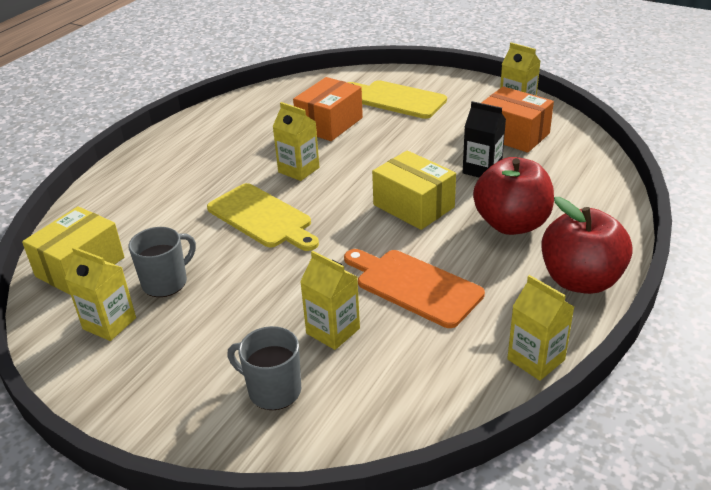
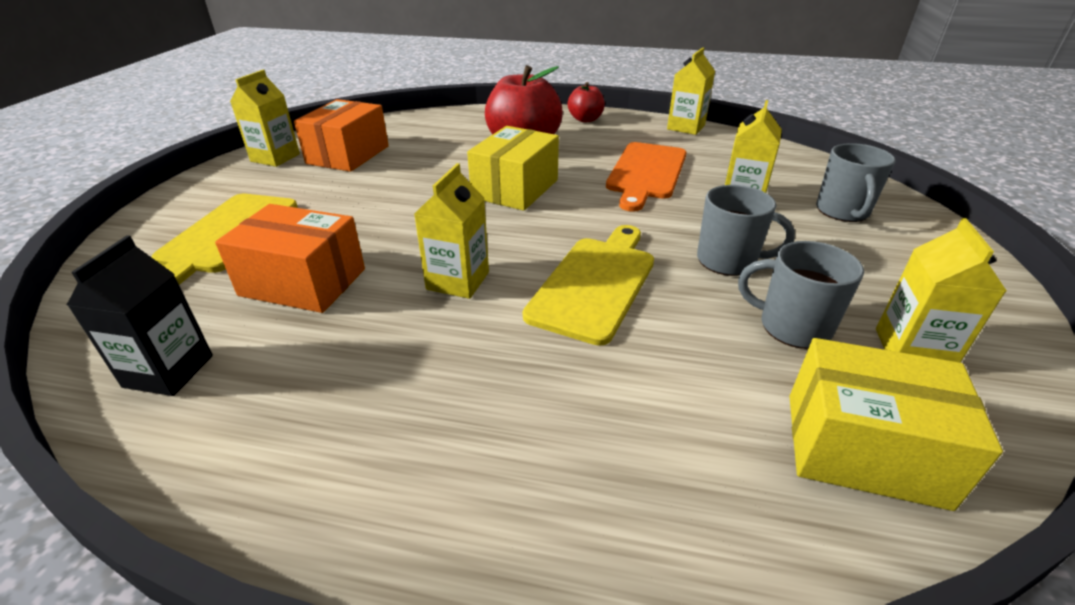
camera: 110 degrees left, 0 degrees up
(247, 283) = (728, 261): none -> grey mug
(482, 169) = (428, 163): black carton -> black carton (169, 371)
(580, 280) = (585, 119): red apple -> red apple, size x0.54

